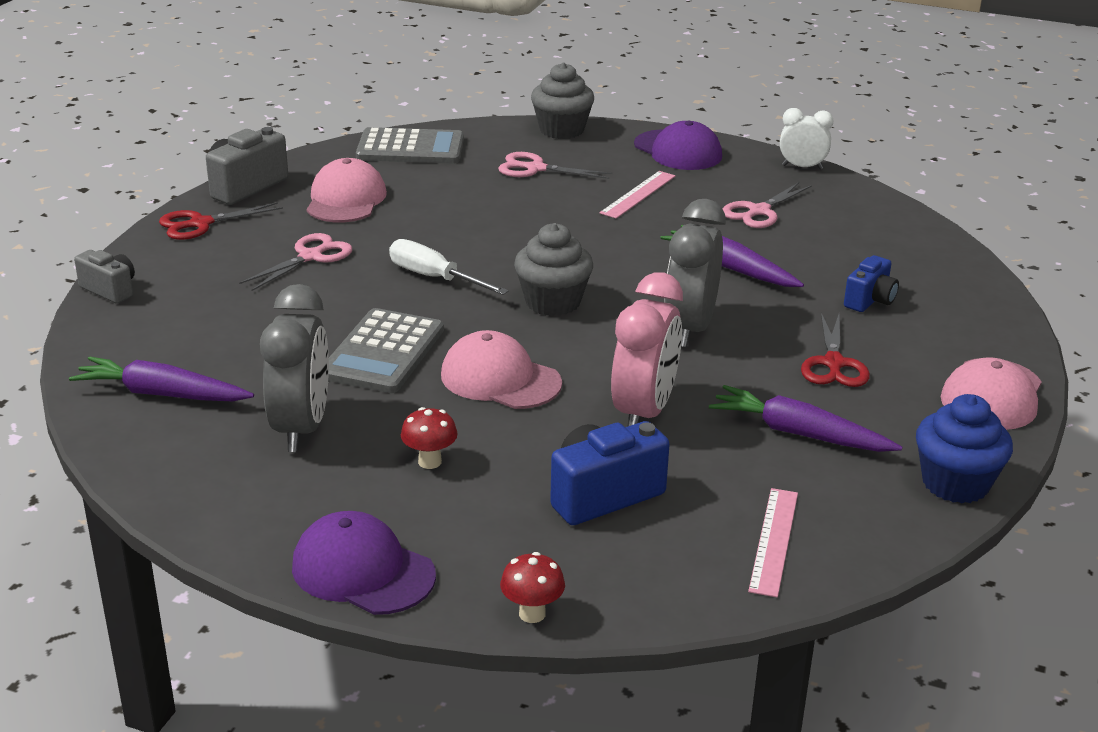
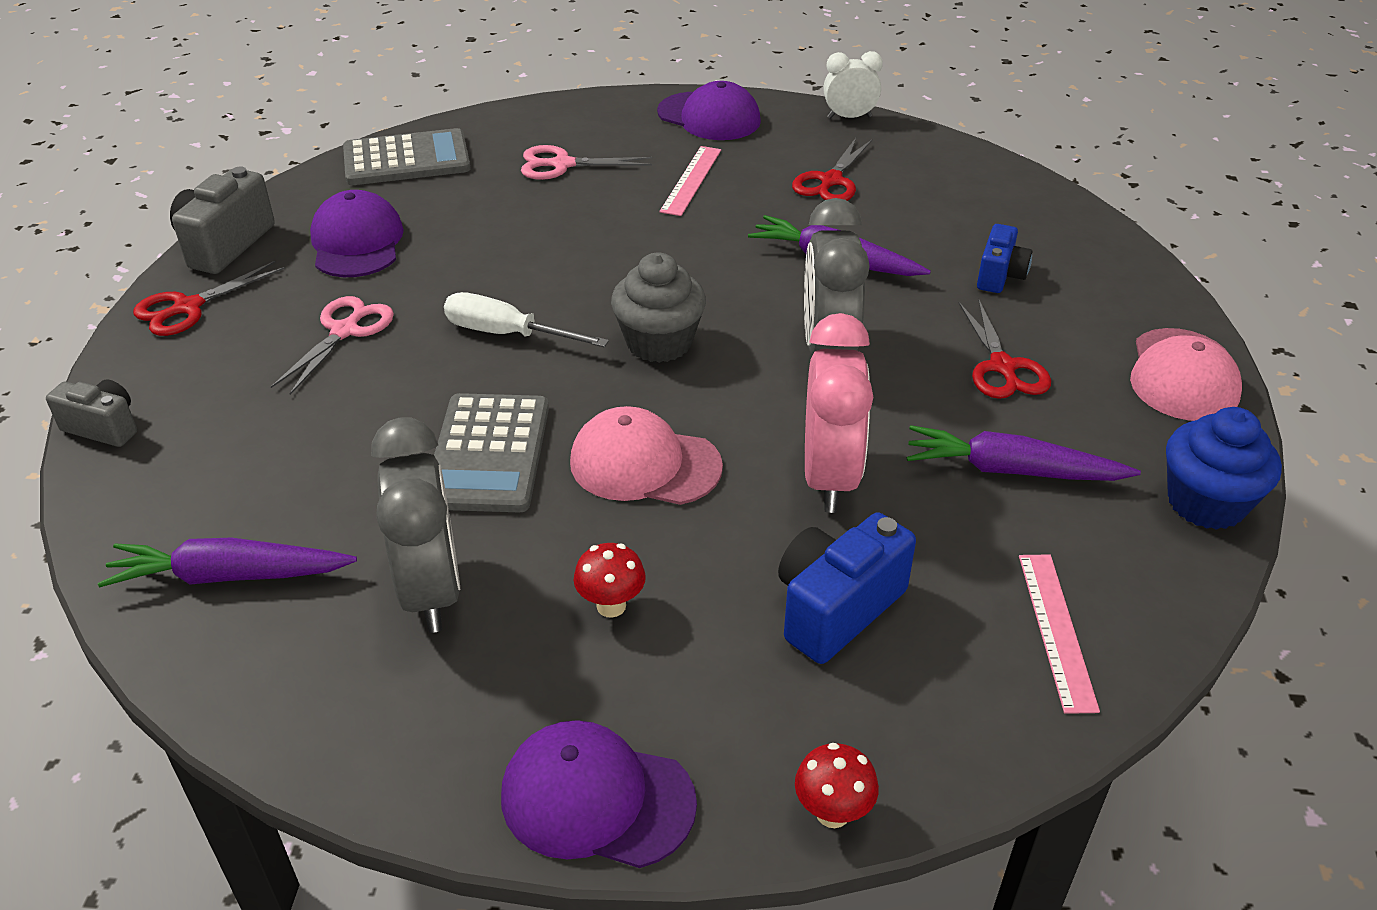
camera: 15 degrees left, 10 degrees up
(346, 199) = (357, 242): pink cap -> purple cap
(561, 130) = (570, 109): grey cupcake -> none
(759, 211) = (831, 181): pink scissors -> red scissors

